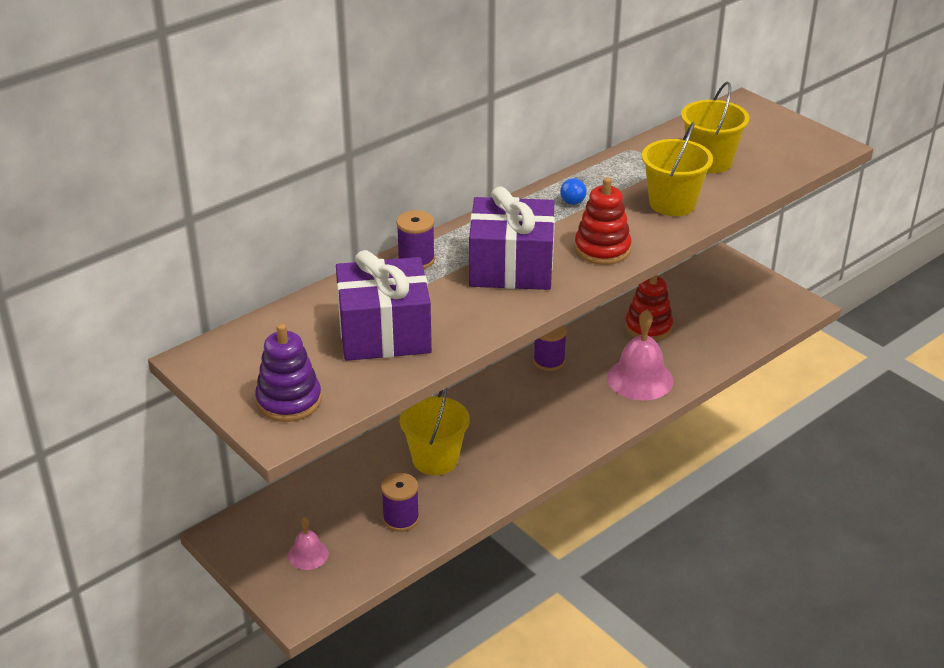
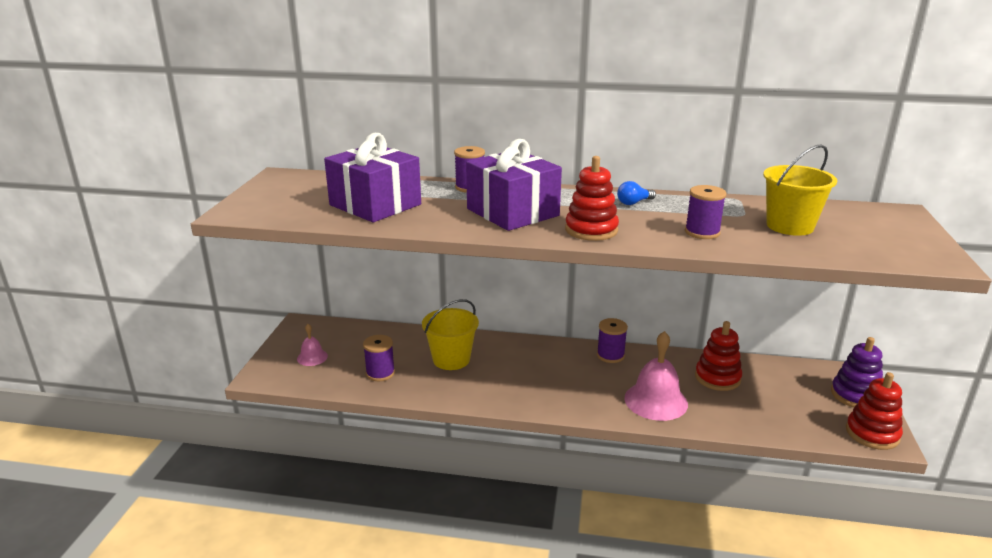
camera: 50 degrees right, 10 degrees down
(289, 401) = (267, 205): purple stacking toy -> purple stacking toy (855, 395)
(672, 203) = (702, 232): yellow bucket -> purple spool
(790, 306) = (872, 433): none -> red stacking toy

